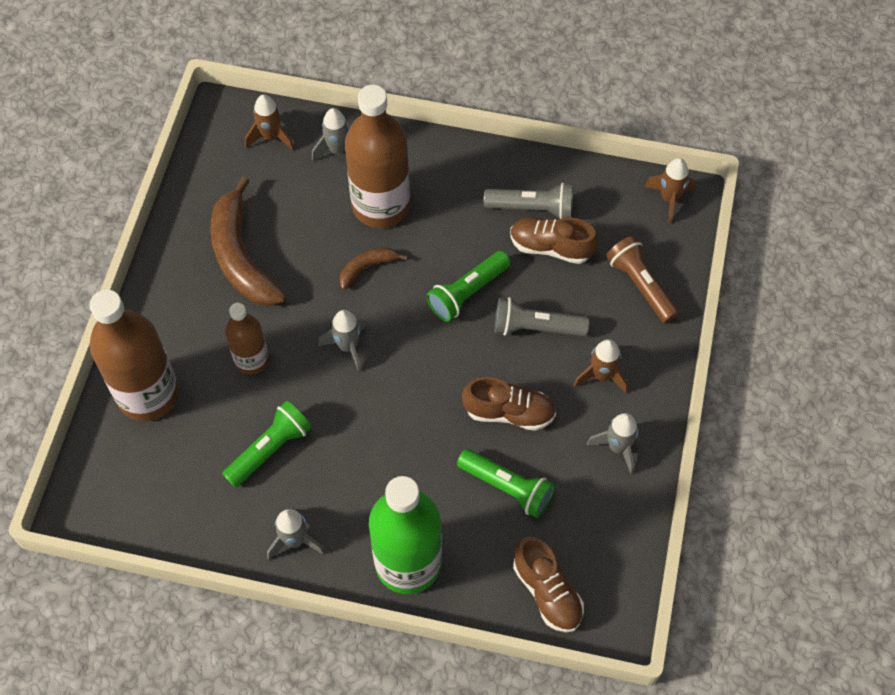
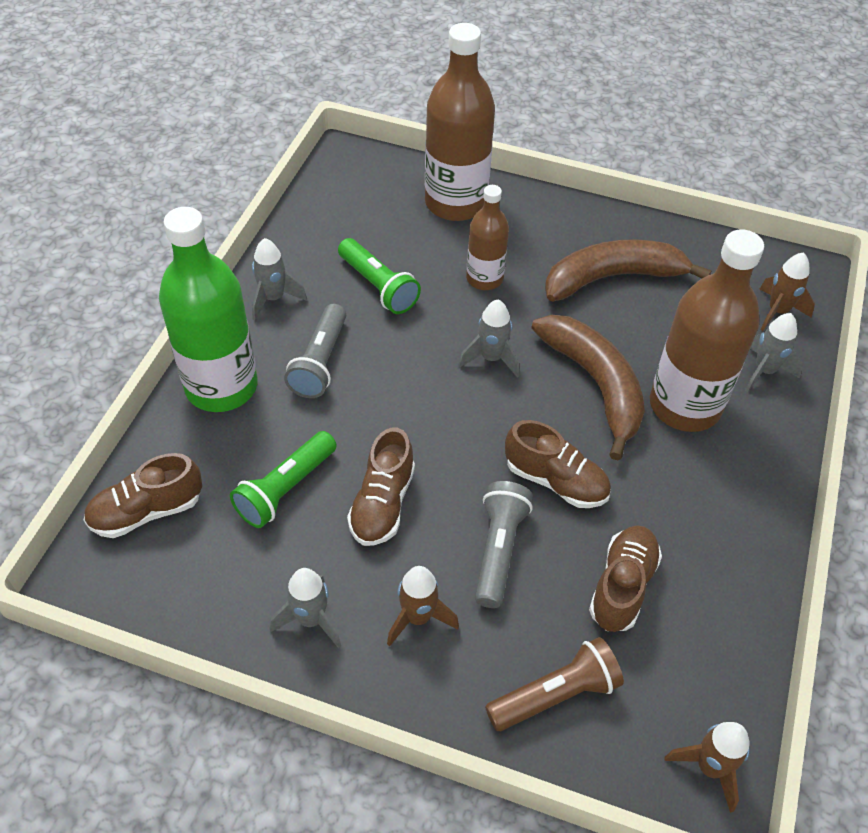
camera: 95 degrees right, 10 degrees down
(367, 268) = (595, 385): brown banana -> brown banana, size x2.04
(467, 292) = (555, 481): green flashlight -> brown shoe
(532, 208) = (686, 572): grey flashlight -> grey flashlight (320, 362)

